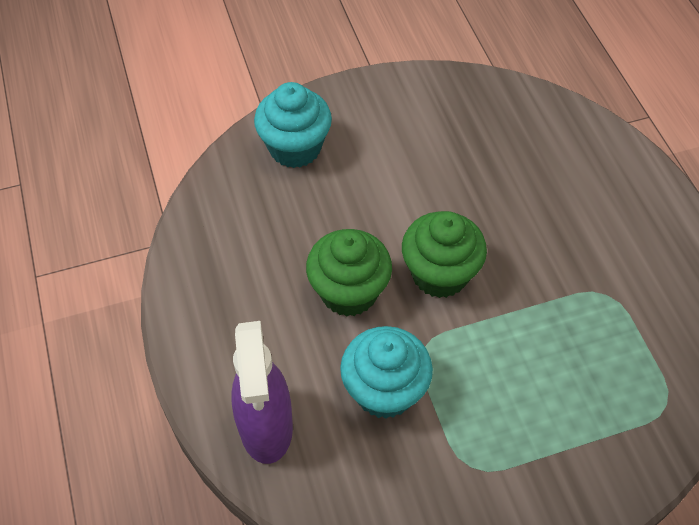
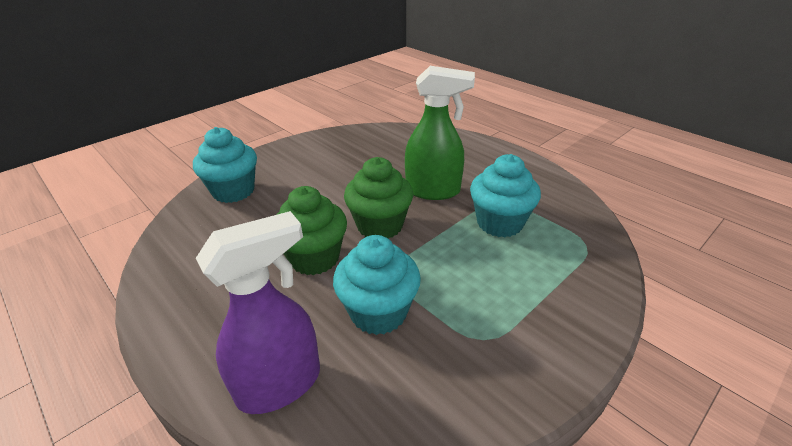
camera: 25 degrees left, 20 degrees down
(266, 427) = (280, 384): purple spray bottle -> purple spray bottle turned 90 degrees counterclockwise
(532, 243) = (433, 191): none -> green spray bottle
(583, 329) = (499, 223): none -> turquoise cupcake

